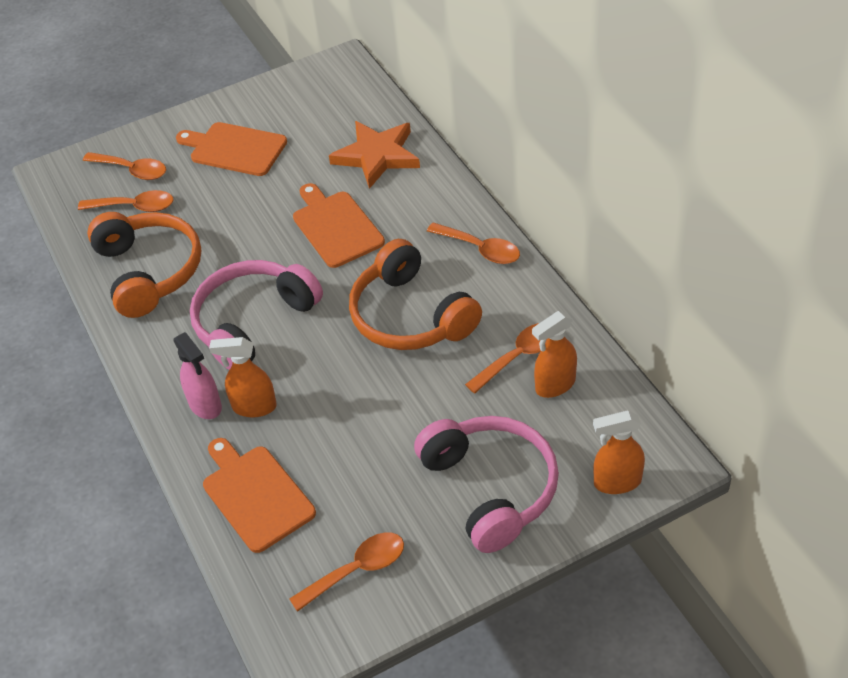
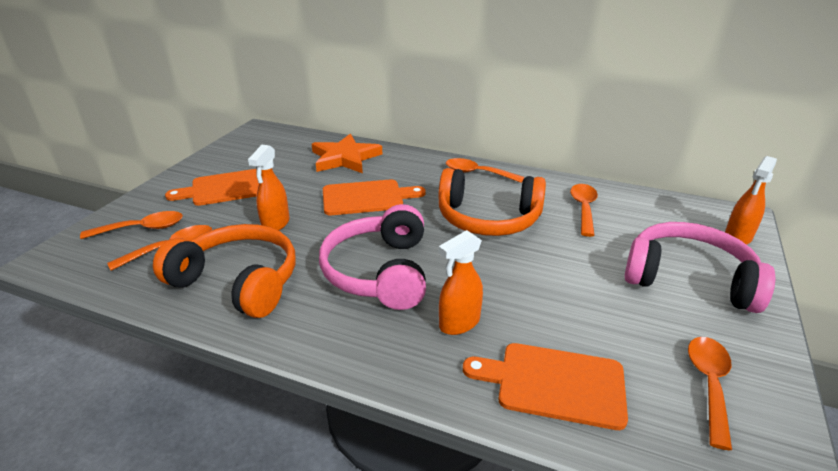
camera: 45 degrees left, 15 degrees down
(205, 405) = (416, 345): pink spray bottle -> none
(336, 227) = (366, 197): orange cutting board -> orange cutting board turned 150 degrees clockwise
(480, 249) = (477, 173): orange spoon -> orange spoon turned 150 degrees counterclockwise
(555, 385) = (625, 212): orange spray bottle -> orange spray bottle (275, 224)

